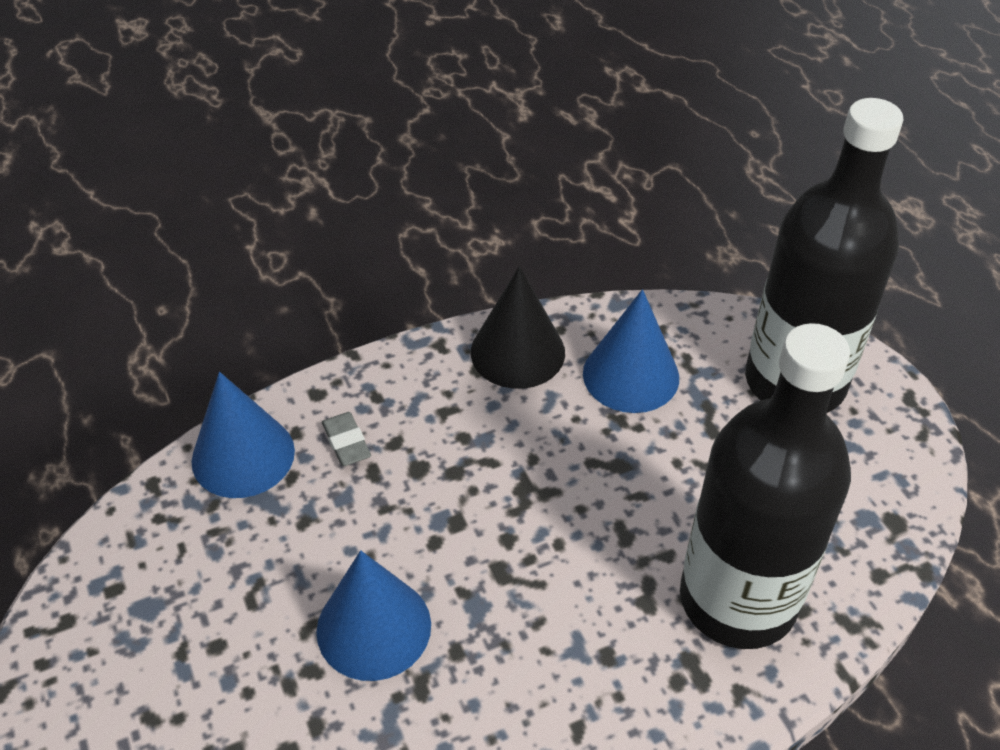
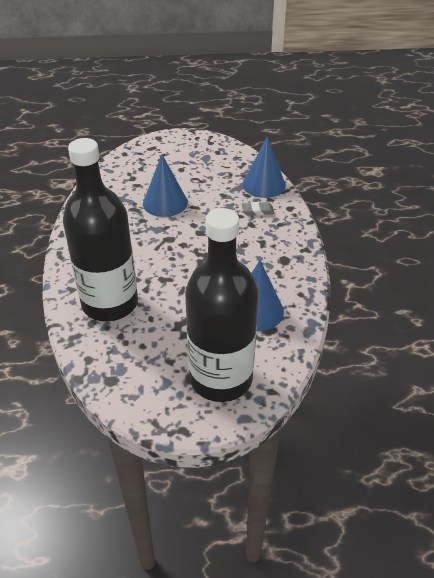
camera: 110 degrees right, 5 degrees down
(517, 352) = (290, 274): black cone -> none

